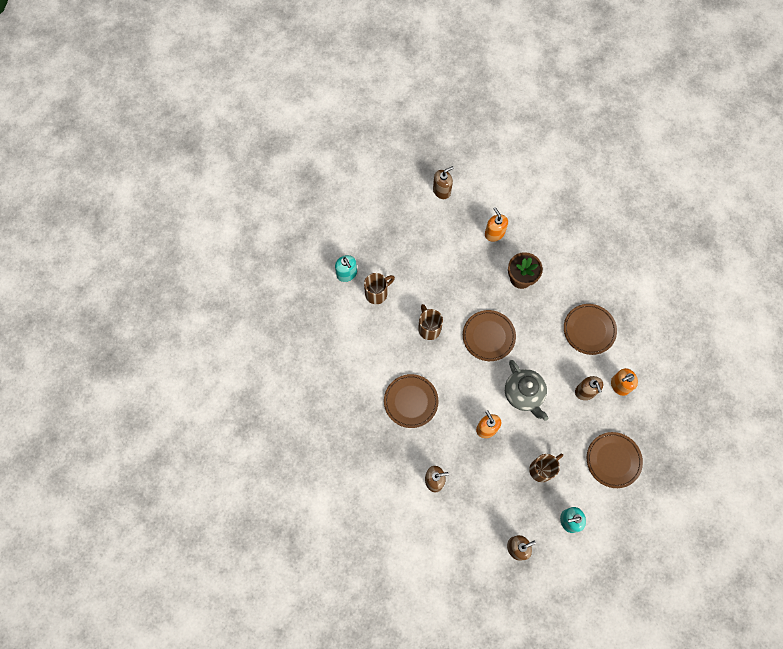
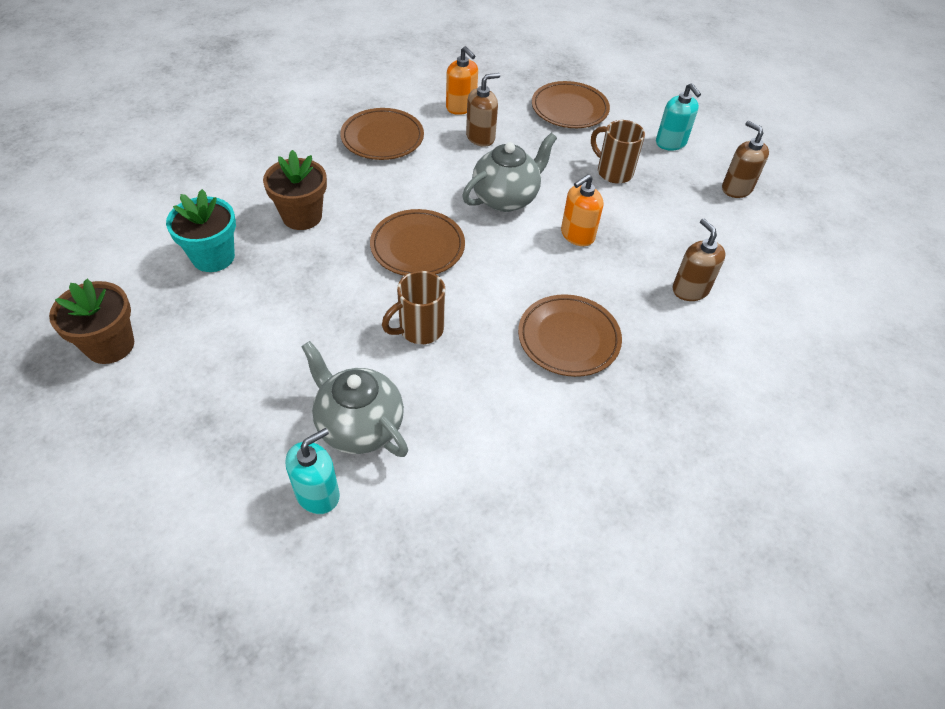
camera: 105 degrees left, 20 degrees down
(377, 293) = (358, 426): brown mug -> grey teapot
(441, 191) = (110, 345): brown soap dispenser -> brown flower pot
(494, 233) = (213, 257): orange soap dispenser -> turquoise flower pot

